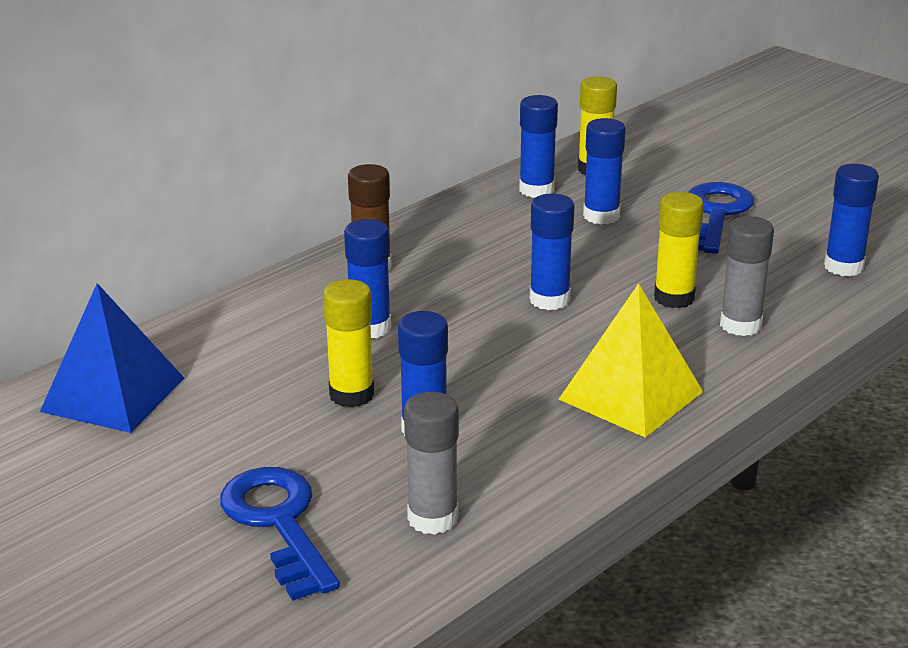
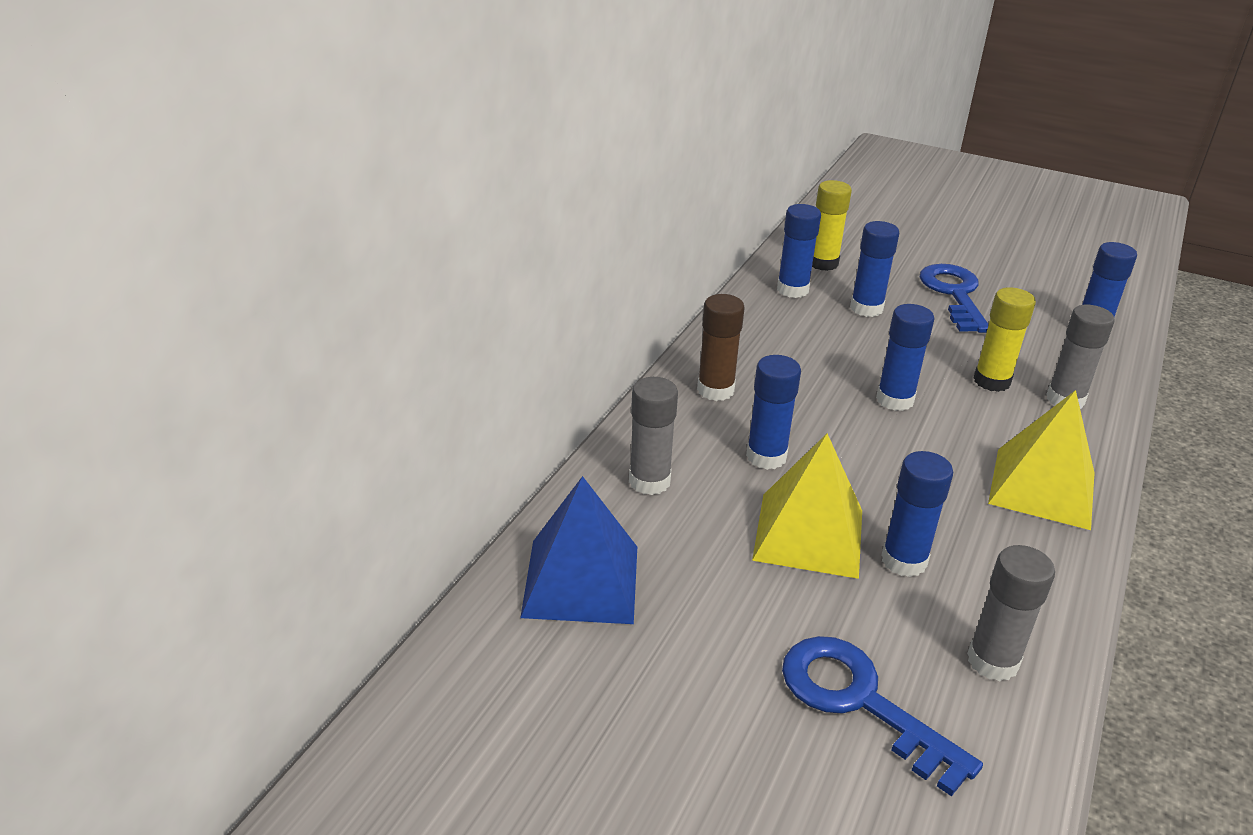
camera: 20 degrees left, 5 degrees up
(240, 331) = (649, 481): none -> grey glue stick
(351, 395) = (808, 534): yellow glue stick -> yellow pyramid

